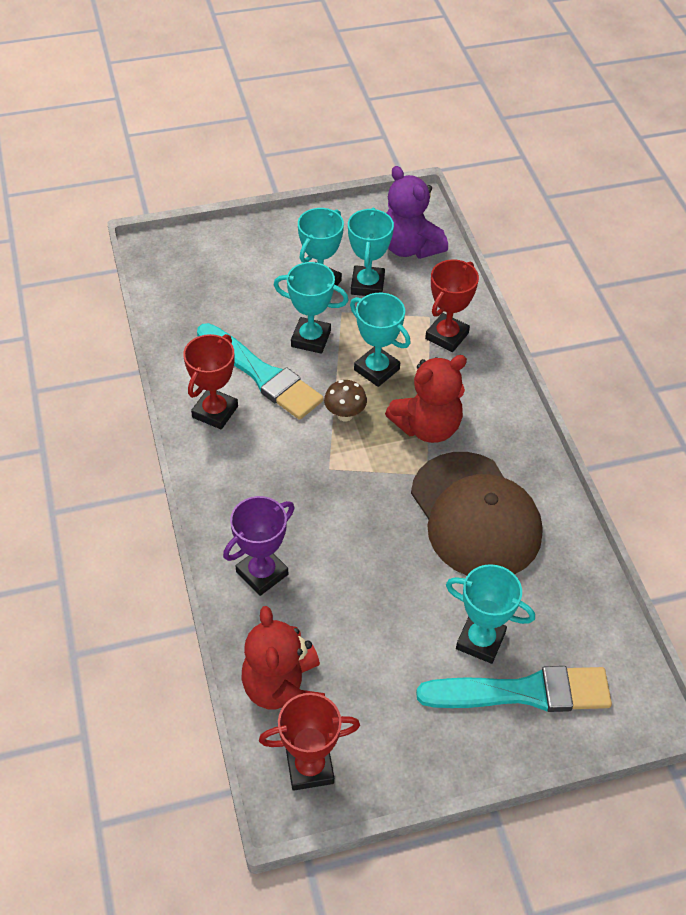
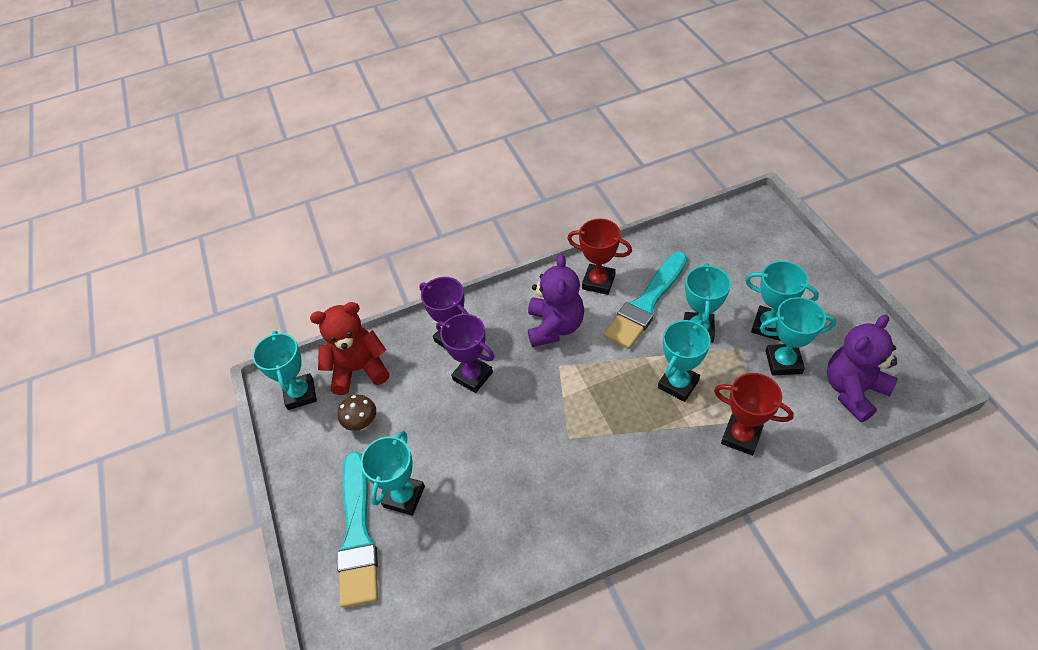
camera: 90 degrees right, 0 degrees up
(271, 464) = (555, 327): none -> purple teddy bear
(310, 767) = (300, 394): red trophy -> turquoise trophy
(325, 557) = (472, 376): none -> purple trophy
(345, 415) = (618, 368): brown mushroom -> brown mushroom (362, 423)
(427, 427) = (621, 432): red teddy bear -> none
(475, 515) = (529, 482): brown cap -> none

